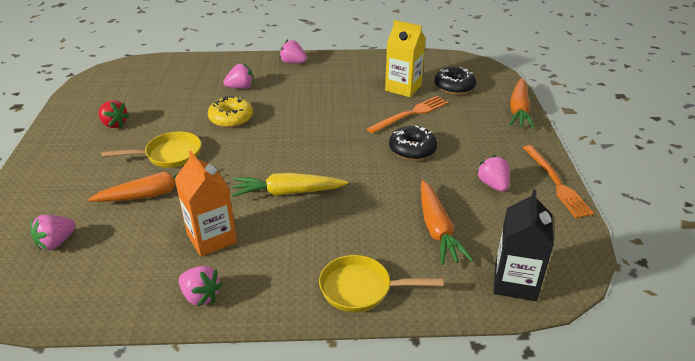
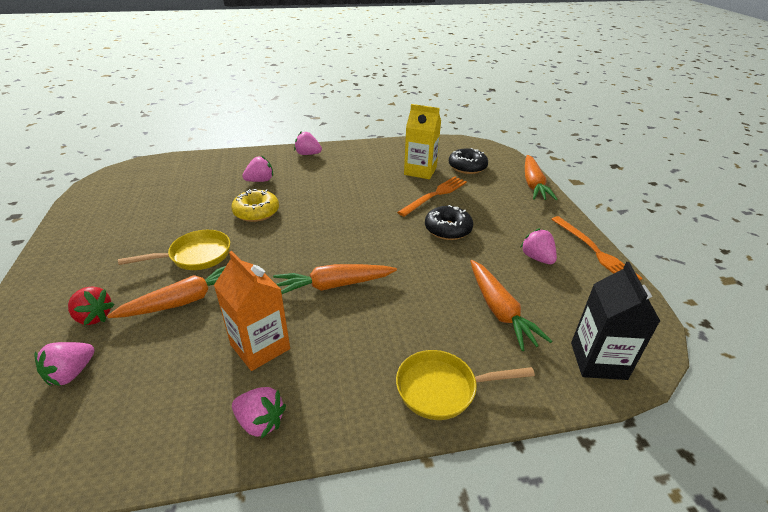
camera: 10 degrees left, 0 degrees up
(114, 124) = (129, 227): red strawberry -> red strawberry (94, 317)
(287, 192) = (333, 285): yellow carrot -> orange carrot

